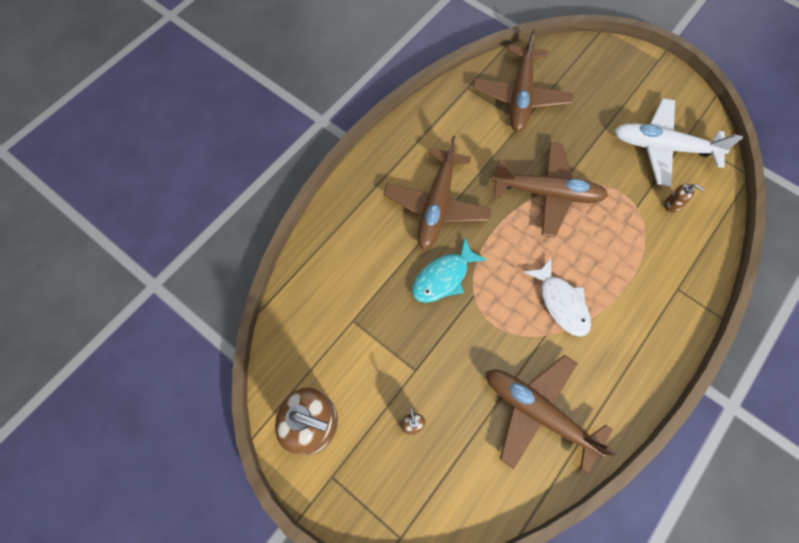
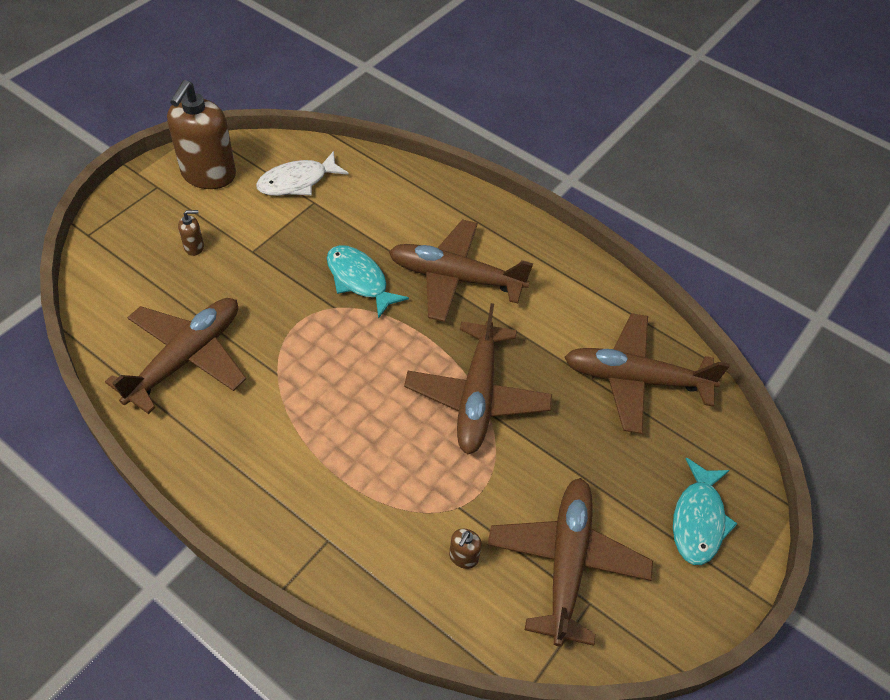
camera: 85 degrees right, 15 degrees down
(561, 302) = (318, 395): white fish -> white fish (297, 182)
(620, 76) = (698, 520): none -> turquoise fish
(662, 147) = (566, 562): white plane -> brown plane

